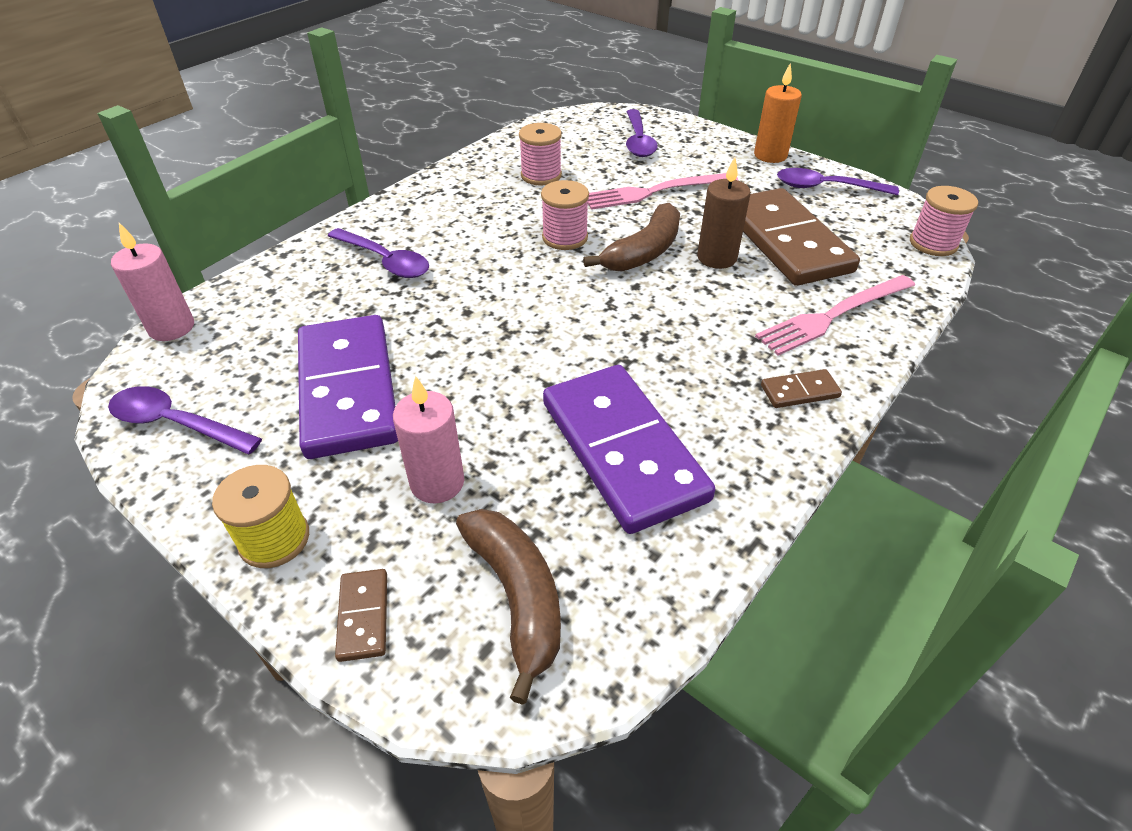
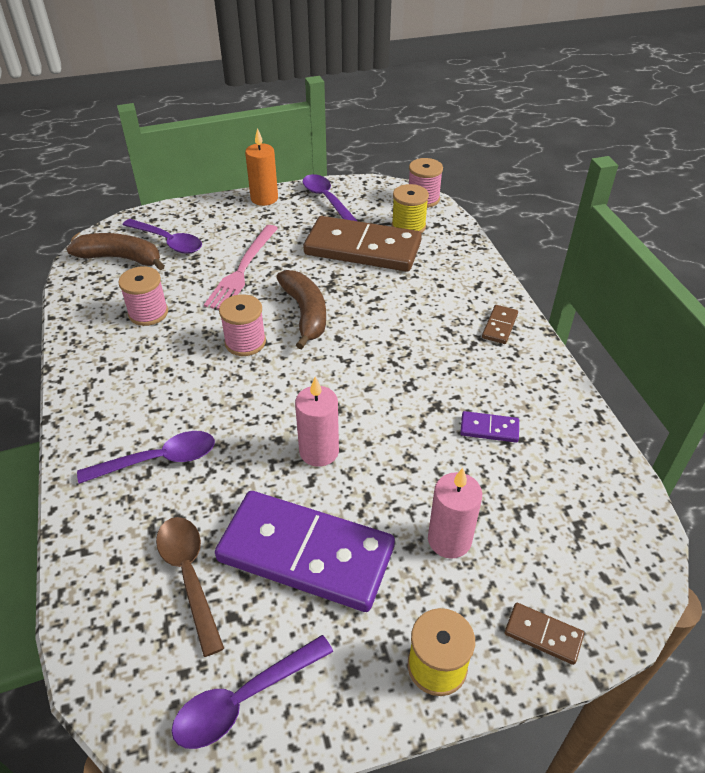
camera: 55 degrees left, 0 degrees up
(171, 327) = (92, 662): pink candle -> pink candle (319, 451)
(279, 335) = (189, 576): none -> brown spoon
(517, 597) = (575, 542): brown banana -> brown banana (121, 258)
(623, 450) = (489, 429): purple domino -> purple domino, size x0.41
(717, 258) = (347, 286): brown candle -> none
(826, 187) = (327, 200): purple spoon -> purple spoon turned 105 degrees clockwise
(833, 316) = (448, 274): pink fork -> none
(868, 254) = (408, 226): none -> yellow spool

